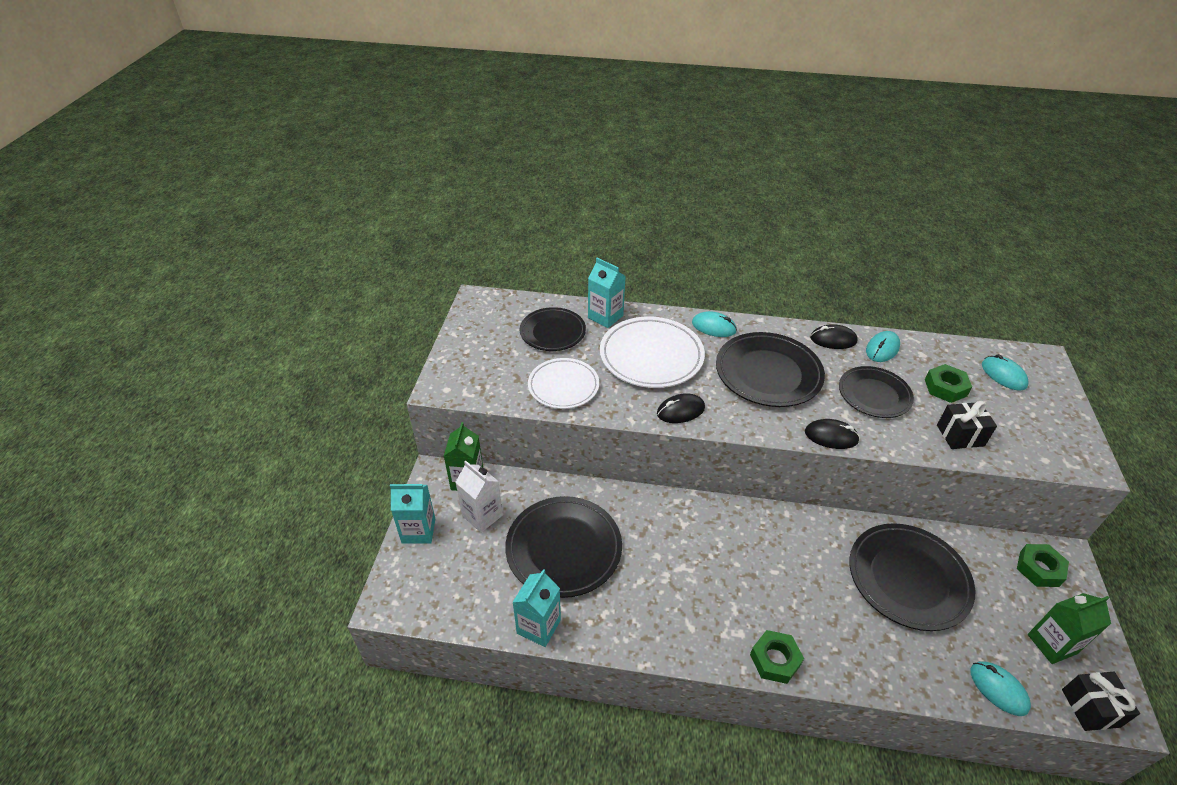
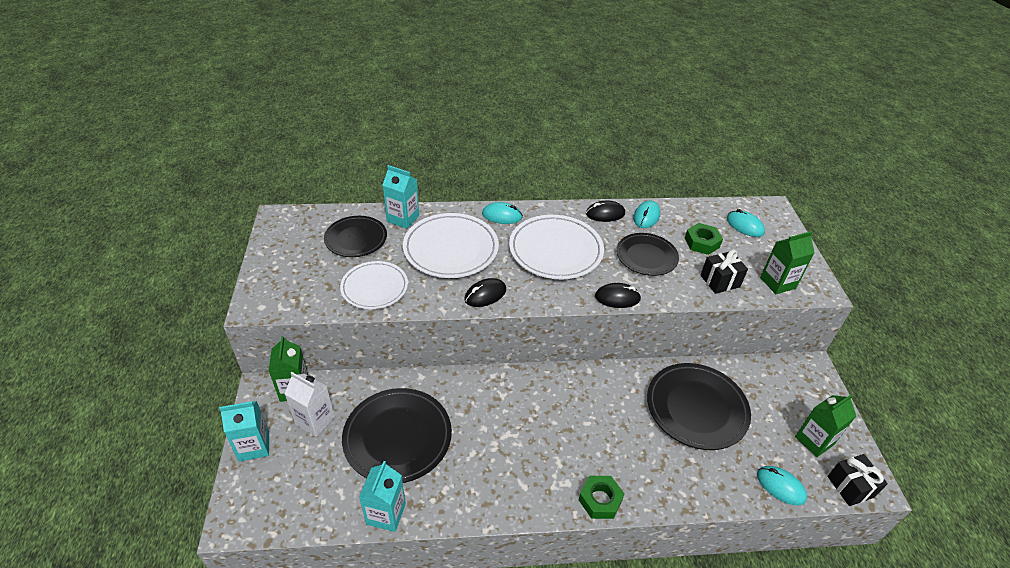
camera: 15 degrees left, 0 degrees up
(768, 373) = (555, 250): black plate -> white plate
(1034, 448) = (777, 283): none -> green carton
(1039, 569) = (795, 381): green nut -> none

